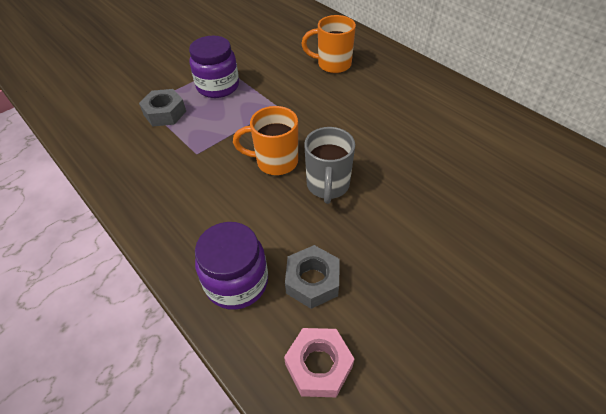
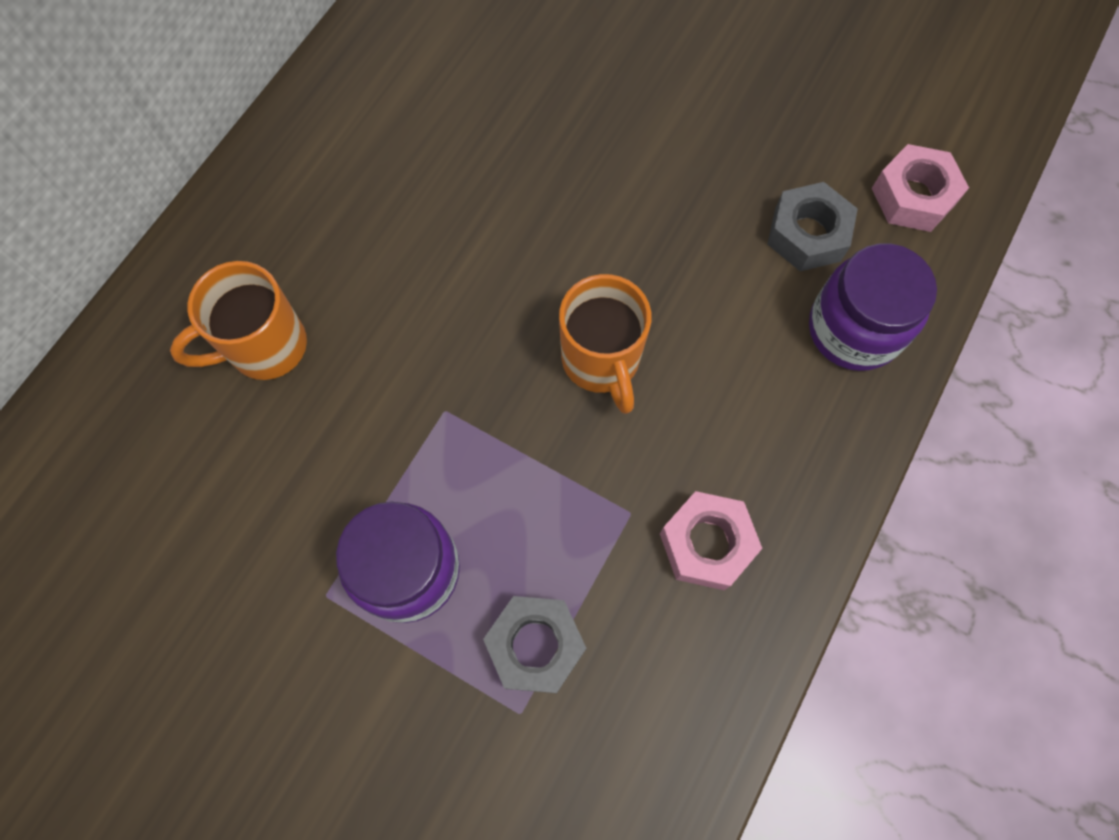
camera: 110 degrees left, 20 degrees up
(165, 175) = (706, 544): none -> pink nut
(328, 186) = (626, 262): grey mug -> none
(332, 64) = (264, 347): orange mug -> orange mug turned 75 degrees clockwise

